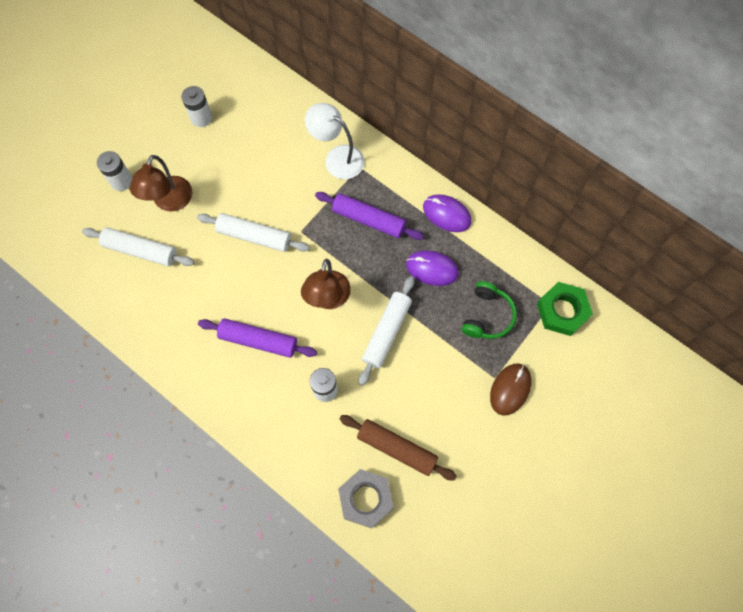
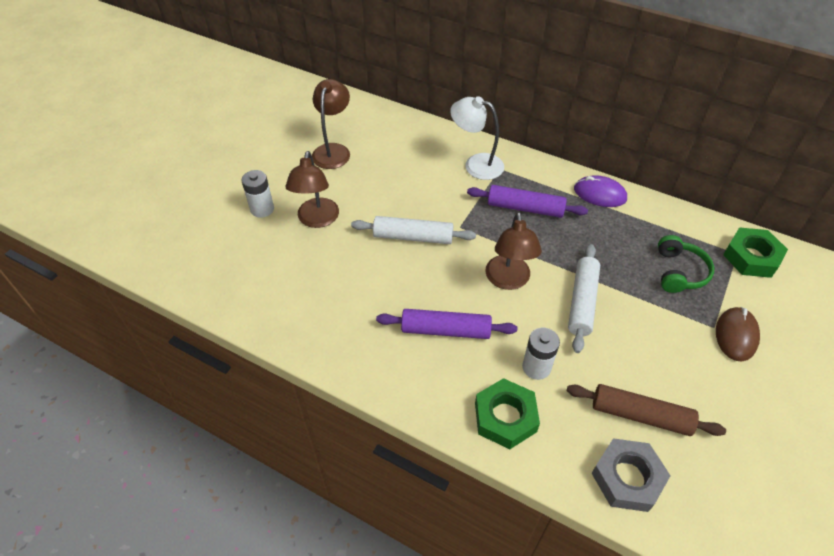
camera: 10 degrees left, 20 degrees down
(140, 250) = (294, 265): white rolling pin -> none
(201, 118) = (333, 150): white battery -> brown lamp
(285, 430) = (505, 417): none -> green nut
(432, 269) = (605, 240): purple mouse -> none

